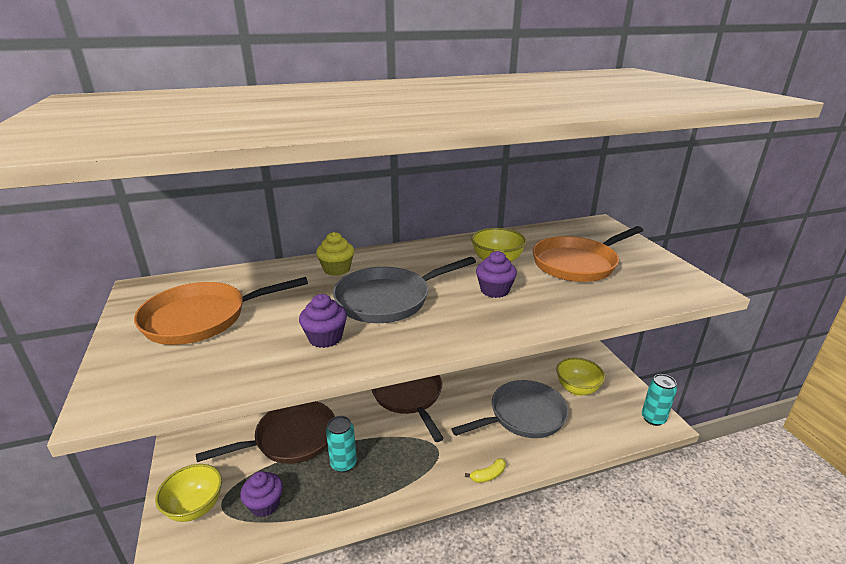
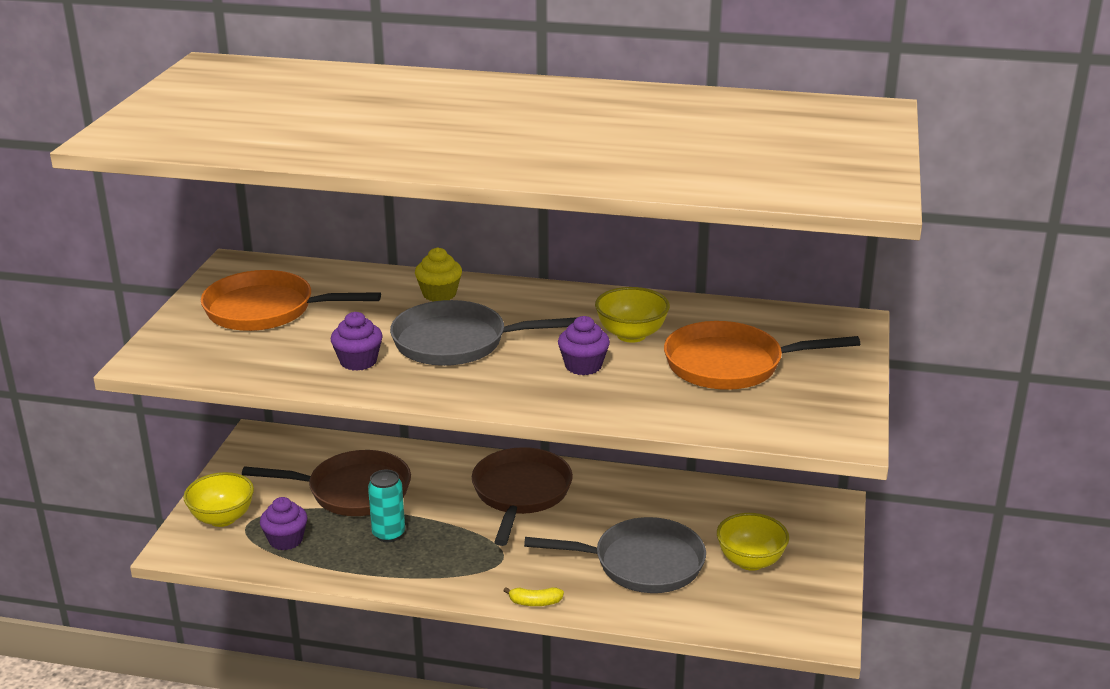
camera: 30 degrees right, 0 degrees up
(653, 418) = (816, 628): turquoise can -> none

